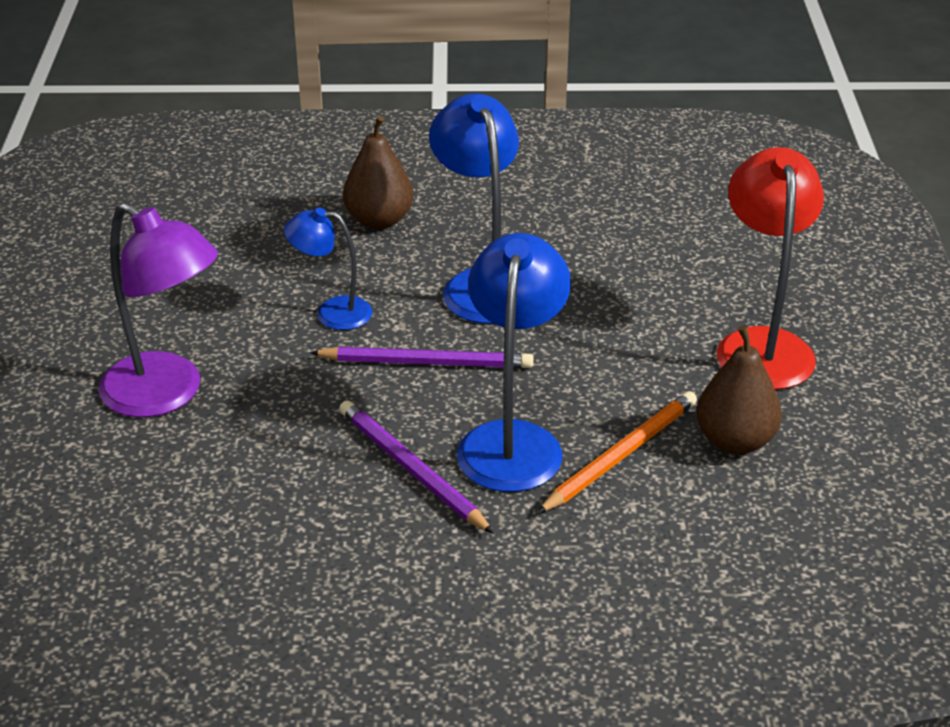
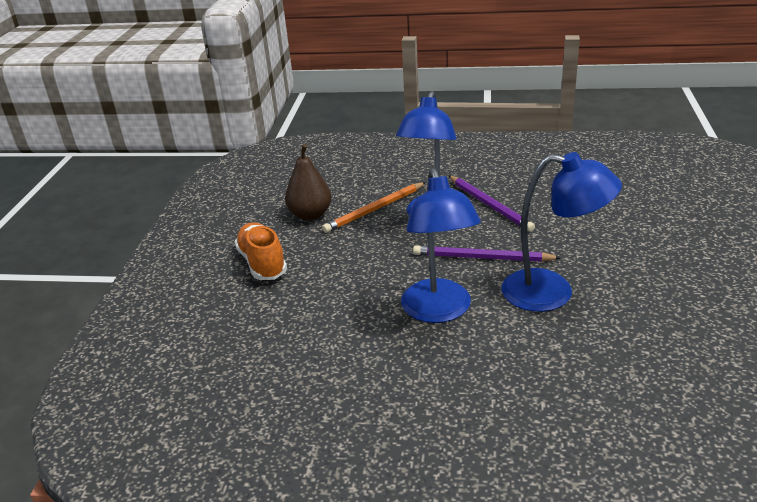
camera: 170 degrees left, 5 degrees down
(166, 394) = (649, 242): purple lamp -> none
(332, 312) = (552, 292): blue lamp -> blue lamp, size x1.72
(379, 220) = (527, 376): brown pear -> none
(762, 345) = (262, 263): red lamp -> orange shoe

